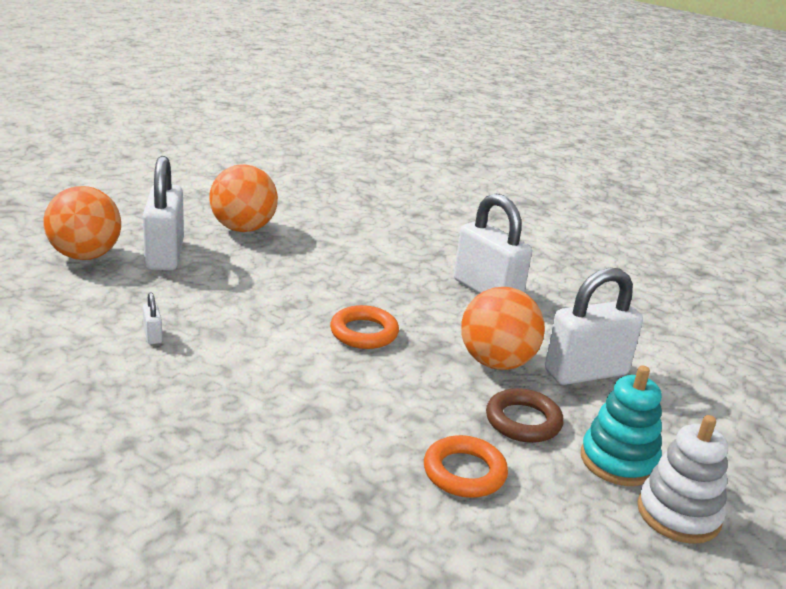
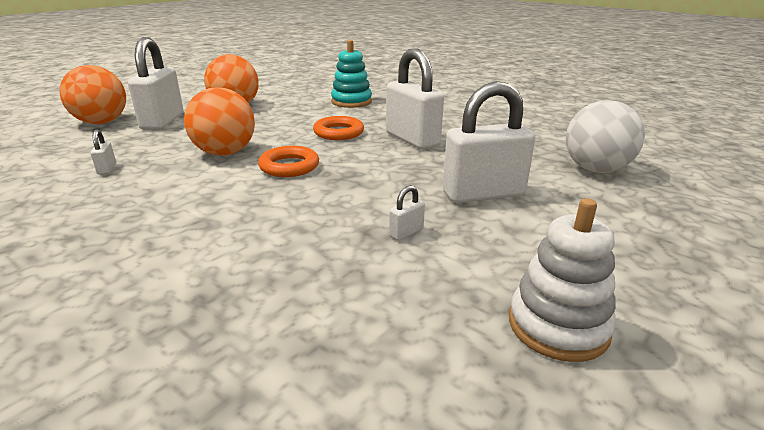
camera: 10 degrees right, 0 degrees up
(464, 472) = (323, 278): orange ring -> orange ring (338, 132)
(496, 362) = (399, 187): orange ball -> orange ball (225, 153)
(523, 421) = (406, 232): brown ring -> white padlock
(618, 461) = (497, 269): turquoise stacking toy -> turquoise stacking toy (351, 102)
(694, 339) = (595, 170): none -> white ball

